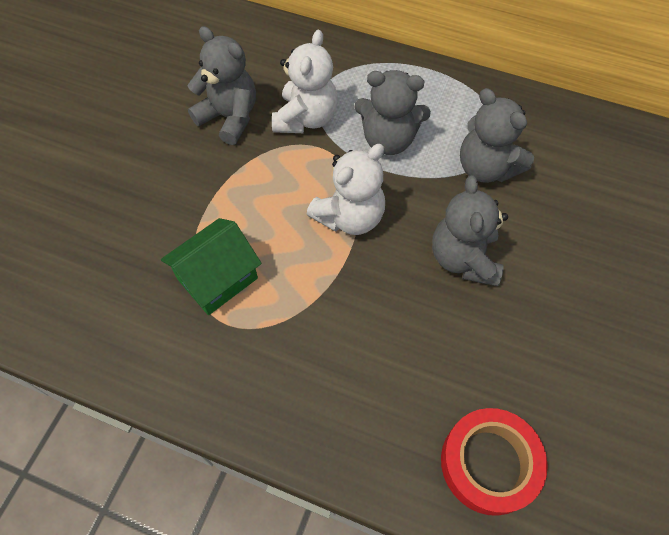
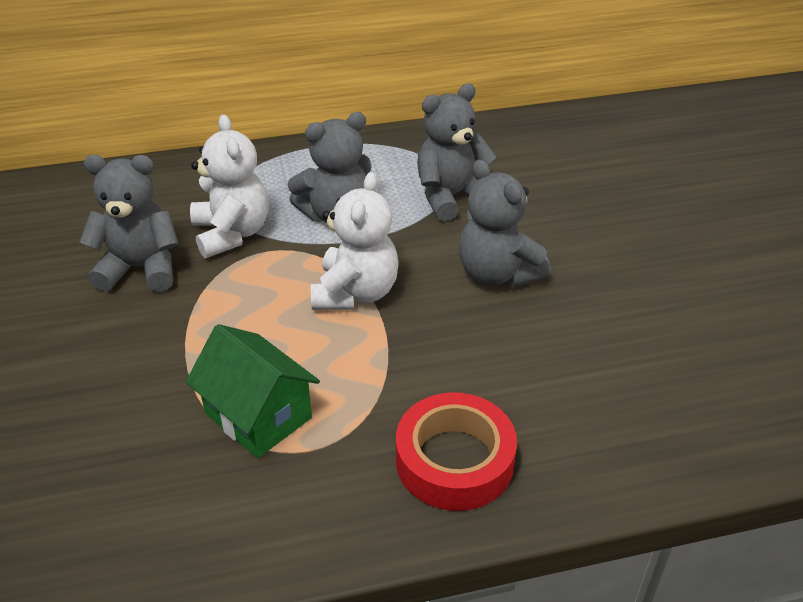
camera: 35 degrees left, 20 degrees down
(217, 279) = (258, 415): green house -> green house turned 60 degrees counterclockwise
(486, 168) = (451, 197): grey teddy bear -> grey teddy bear turned 135 degrees clockwise
(489, 463) = (672, 418): red tape -> red tape (454, 460)

